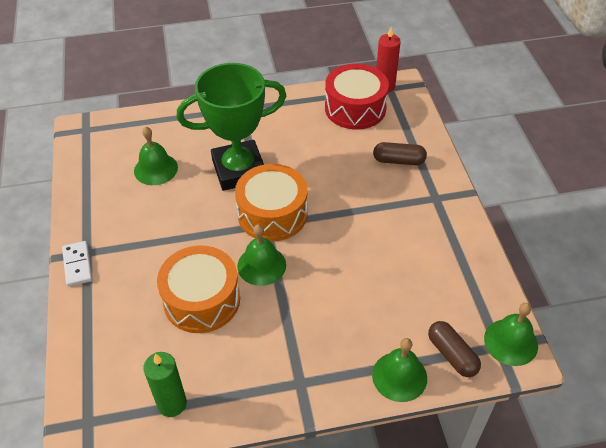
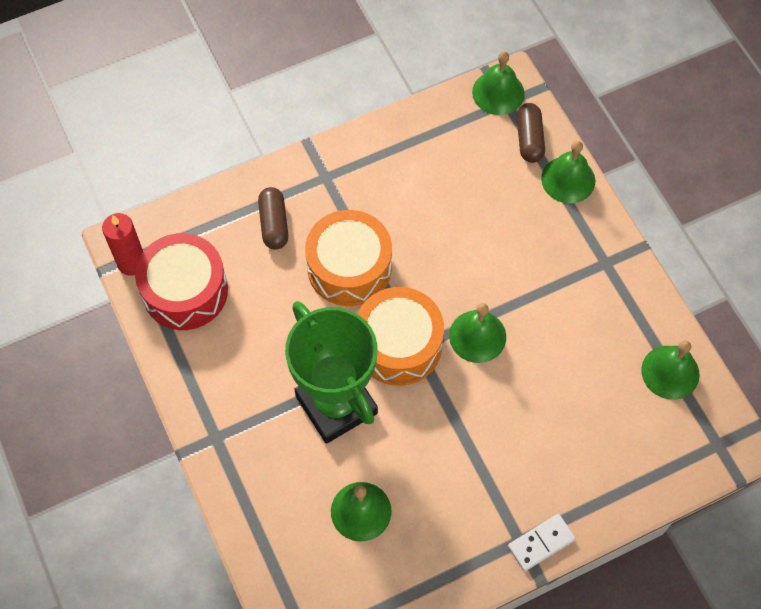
camera: 105 degrees left, 15 degrees up
(172, 403) = (670, 372): green candle -> green bell
(202, 300) = (543, 384): orange drum -> orange drum (349, 267)
(452, 354) = (529, 139): brown capsule -> brown capsule turned 45 degrees counterclockwise

